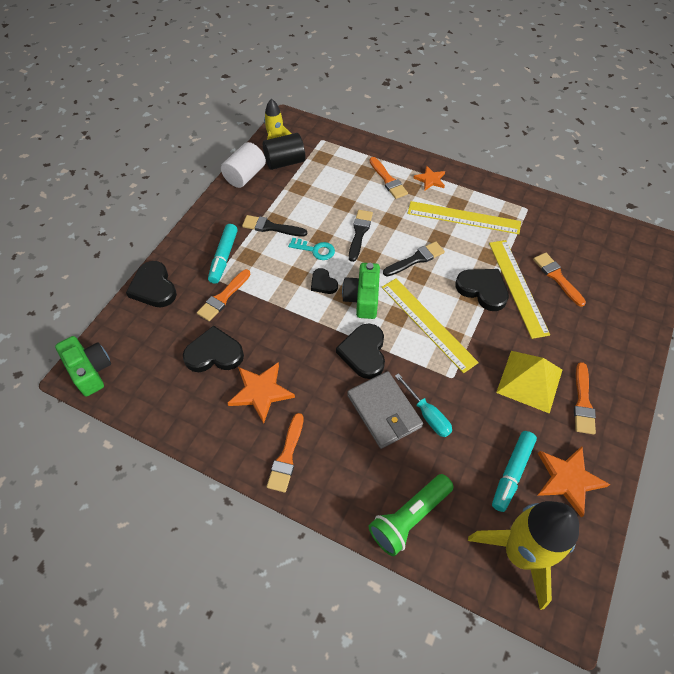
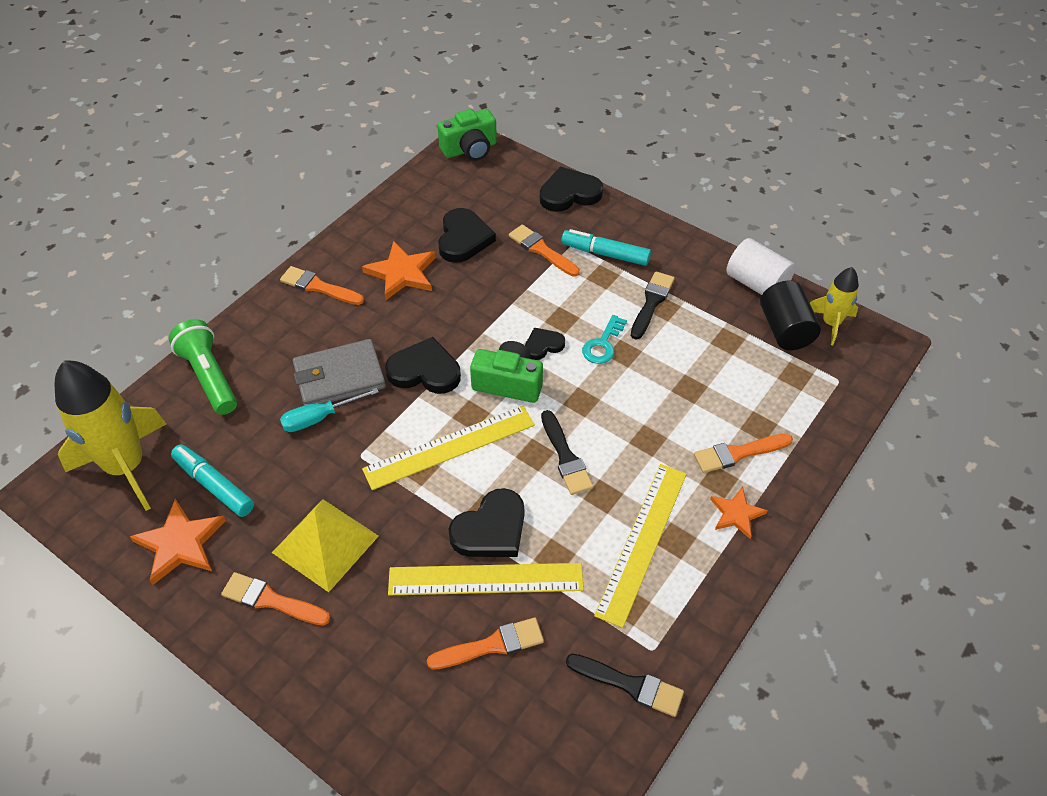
camera: 100 degrees right, 5 degrees down
(359, 233) = (628, 398): black brush -> black brush (630, 685)

